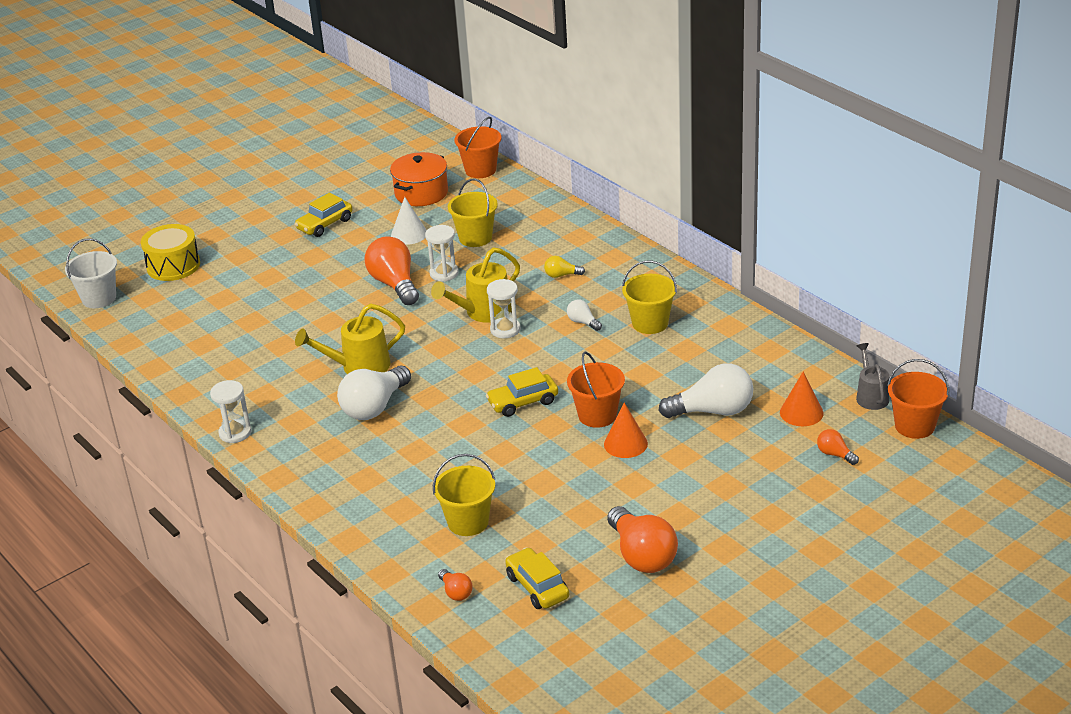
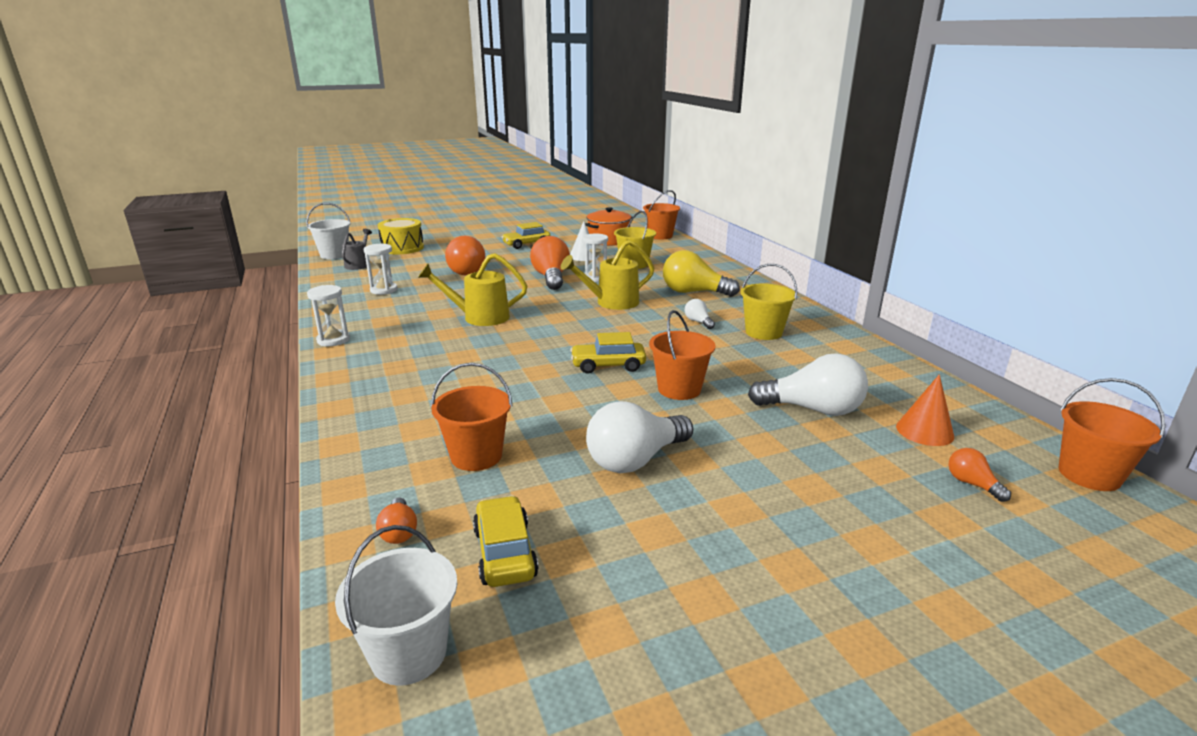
camera: 15 degrees right, 10 degrees down
(374, 407) = (468, 344): white light bulb -> white light bulb (635, 460)
(468, 522) = (476, 456): yellow bucket -> orange bucket
(505, 329) = (624, 315): white hourglass -> white hourglass (384, 290)
(519, 656) = (409, 653): none -> white bucket
(561, 275) = (693, 292): yellow light bulb -> yellow light bulb, size x2.09
(625, 444) = (699, 419): orange cone -> none
(642, 555) = (668, 547): orange light bulb -> orange light bulb (467, 271)
(871, 396) = (1018, 432): grey watering can -> grey watering can (358, 264)

